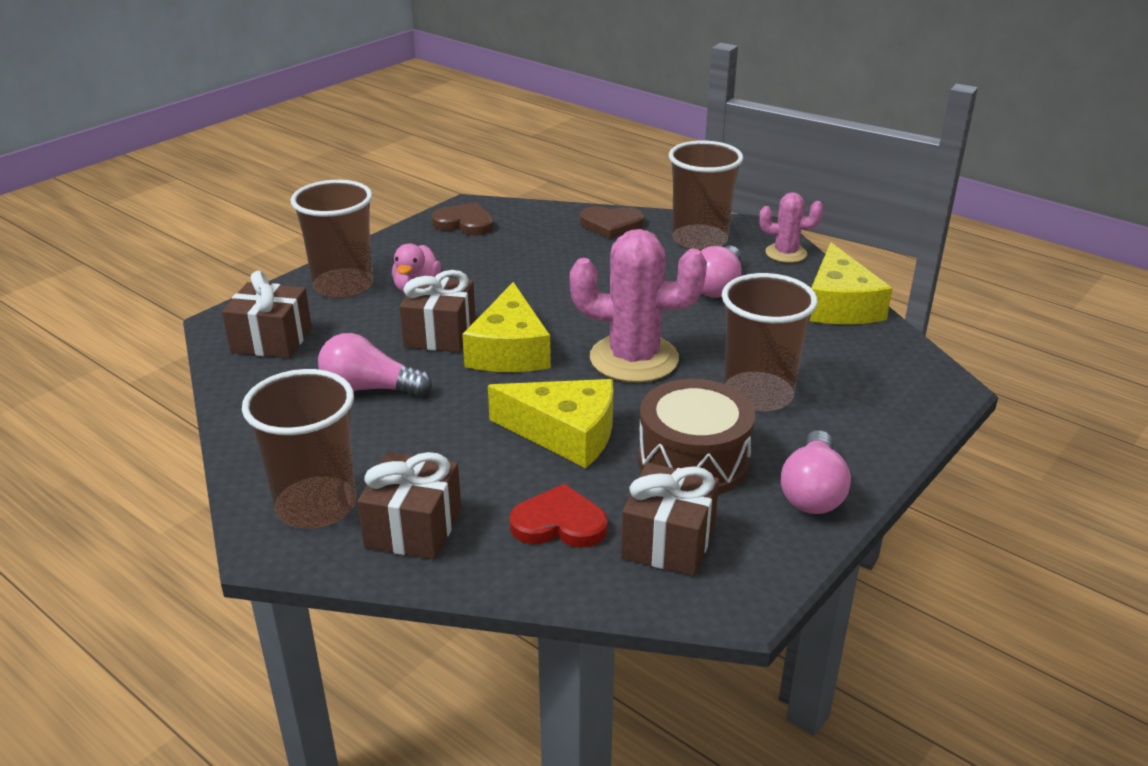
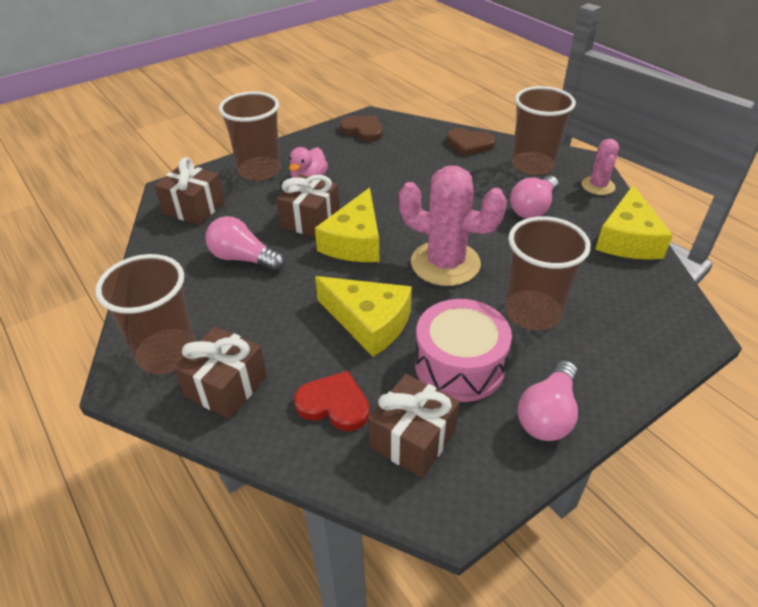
camera: 15 degrees right, 10 degrees up
(693, 460) = (459, 365): brown drum -> pink drum
(786, 253) = (598, 186): pink cactus -> pink cactus turned 75 degrees clockwise

